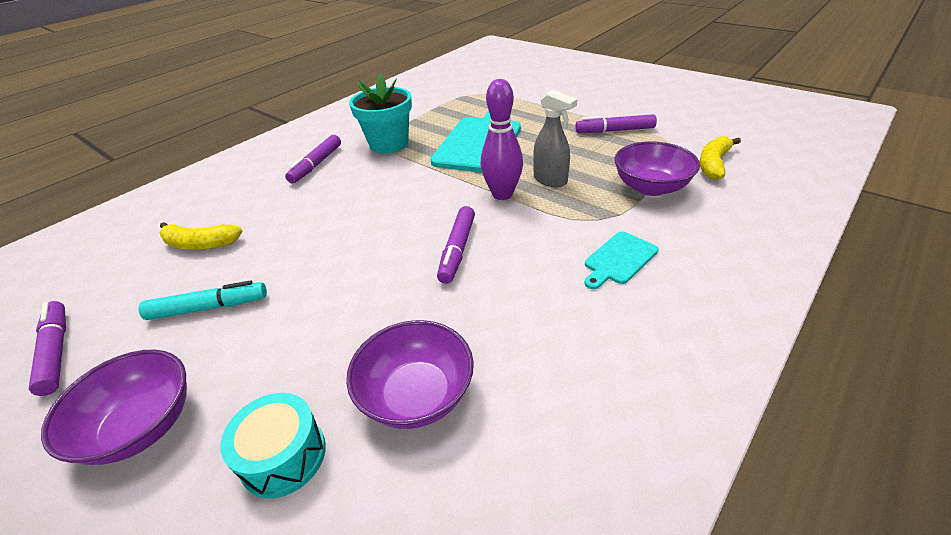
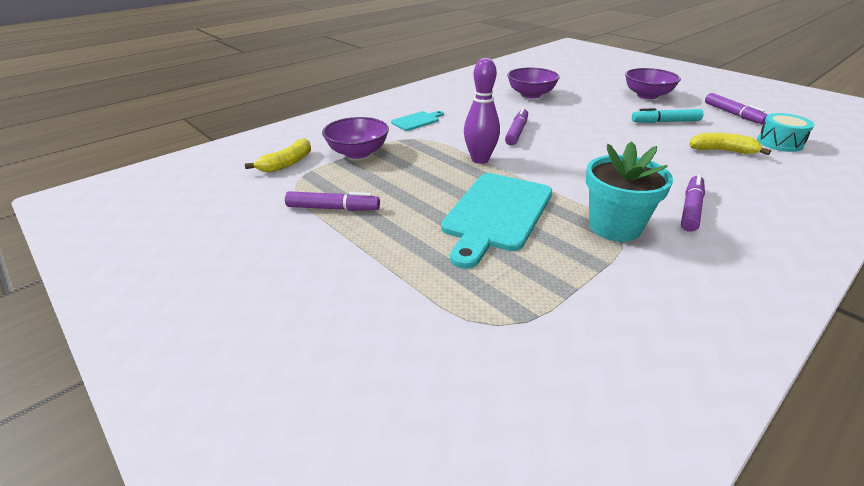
camera: 175 degrees left, 5 degrees down
(283, 456) = (579, 88): turquoise drum -> turquoise drum (779, 143)
(550, 180) = (434, 165): grey spray bottle -> none

